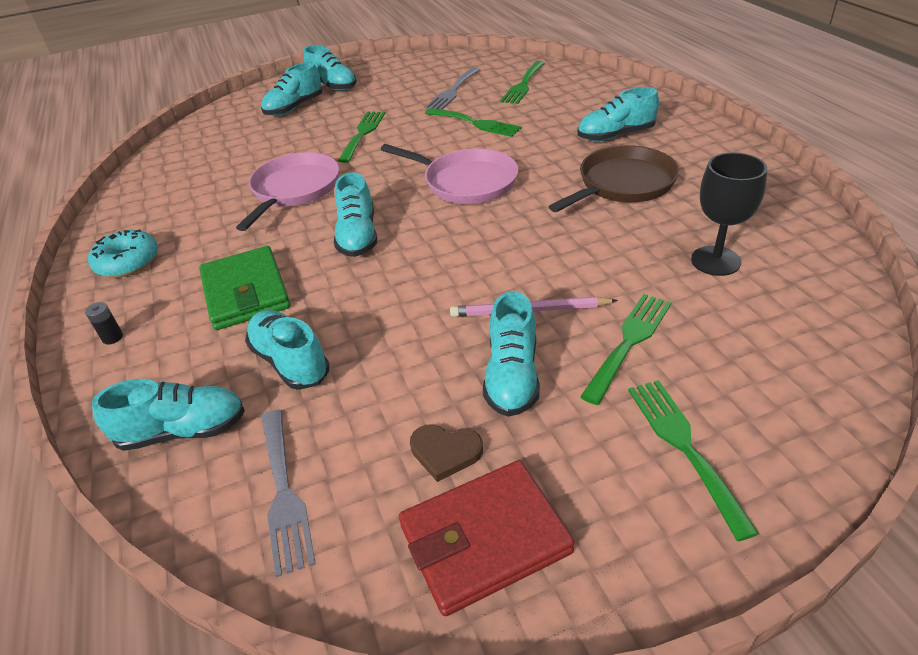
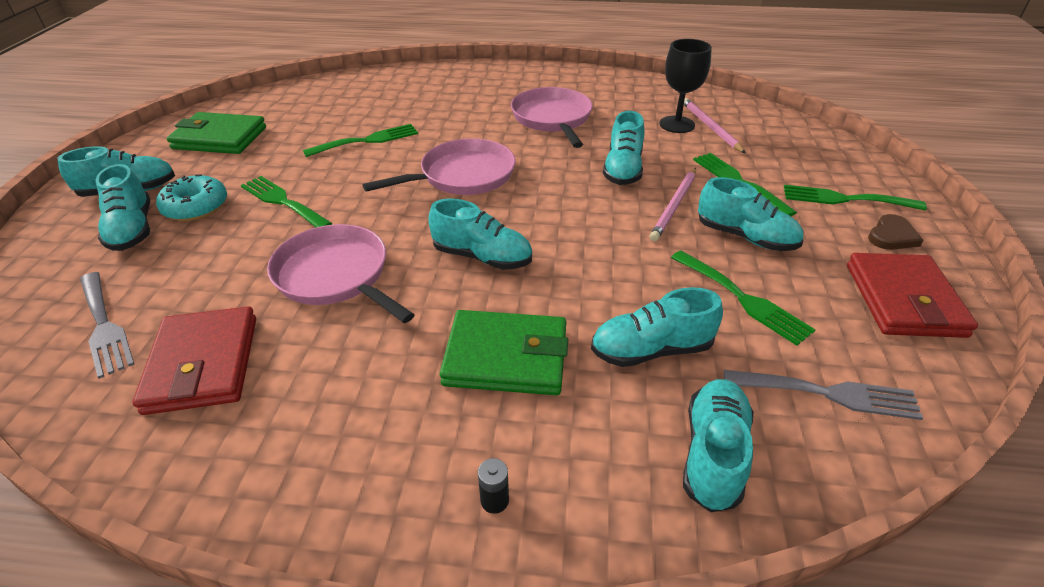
camera: 65 degrees left, 0 degrees up
(128, 262) = (325, 460): turquoise donut -> turquoise donut (196, 207)
(188, 189) = (203, 364): none -> red wallet
(419, 77) = (220, 138): none -> green wallet
(445, 452) = (813, 292): brown heart -> brown heart (892, 236)
(453, 91) = (284, 131): grey fork -> grey fork (104, 326)
(523, 85) = (336, 100): green fork -> green fork (743, 299)
(615, 135) = (482, 97): turquoise shoe -> turquoise shoe (623, 169)
(622, 184) = (552, 119): brown pan -> pink pan
(743, 287) = (710, 127): none -> pink pencil

